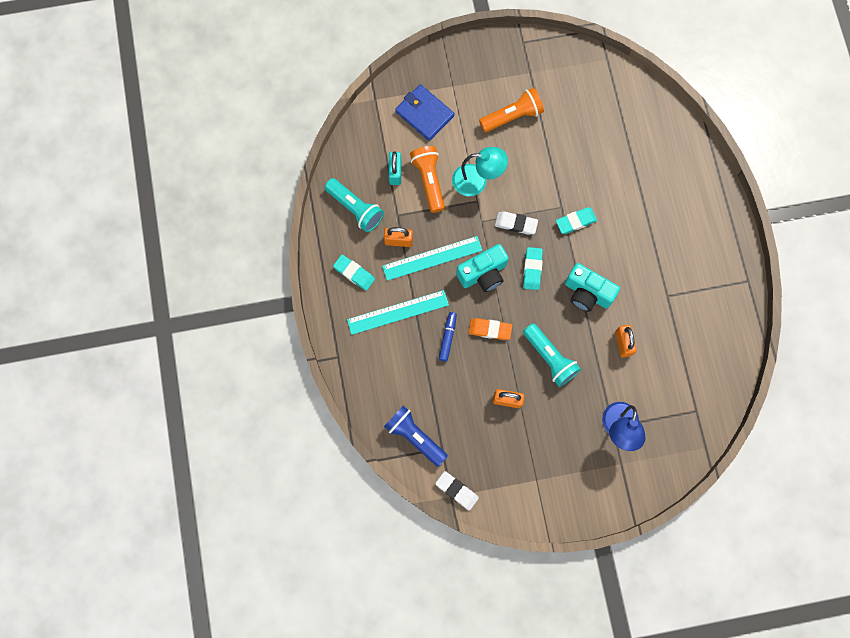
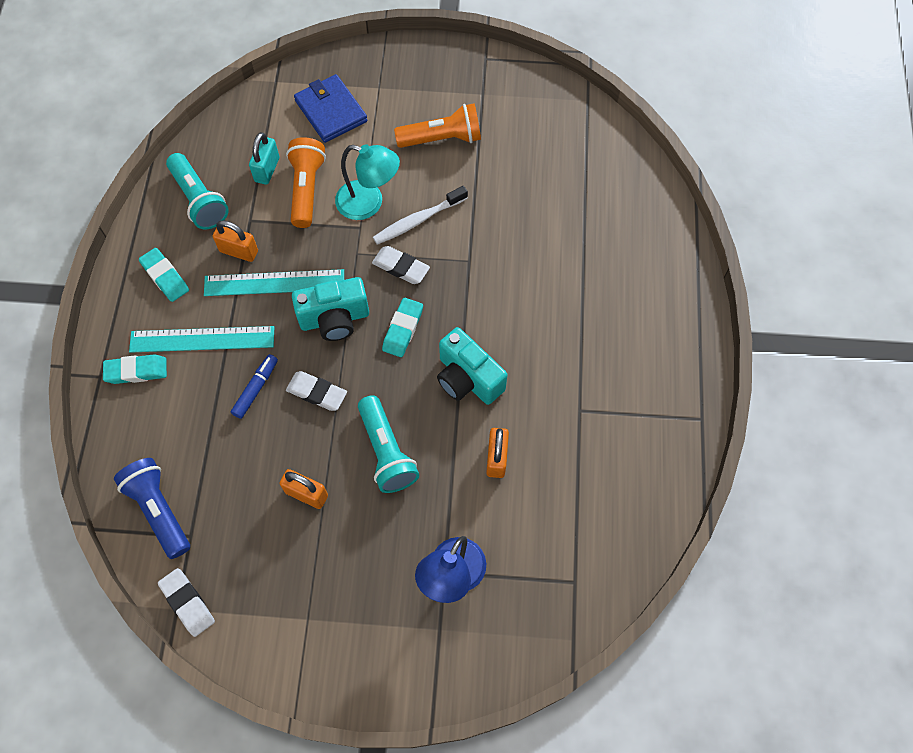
camera: 15 degrees right, 10 degrees down
(489, 329) = (317, 393): orange eraser -> white eraser
(516, 185) = (418, 220): none -> white toothbrush
(576, 221) = (482, 283): turquoise eraser -> turquoise eraser (136, 371)

